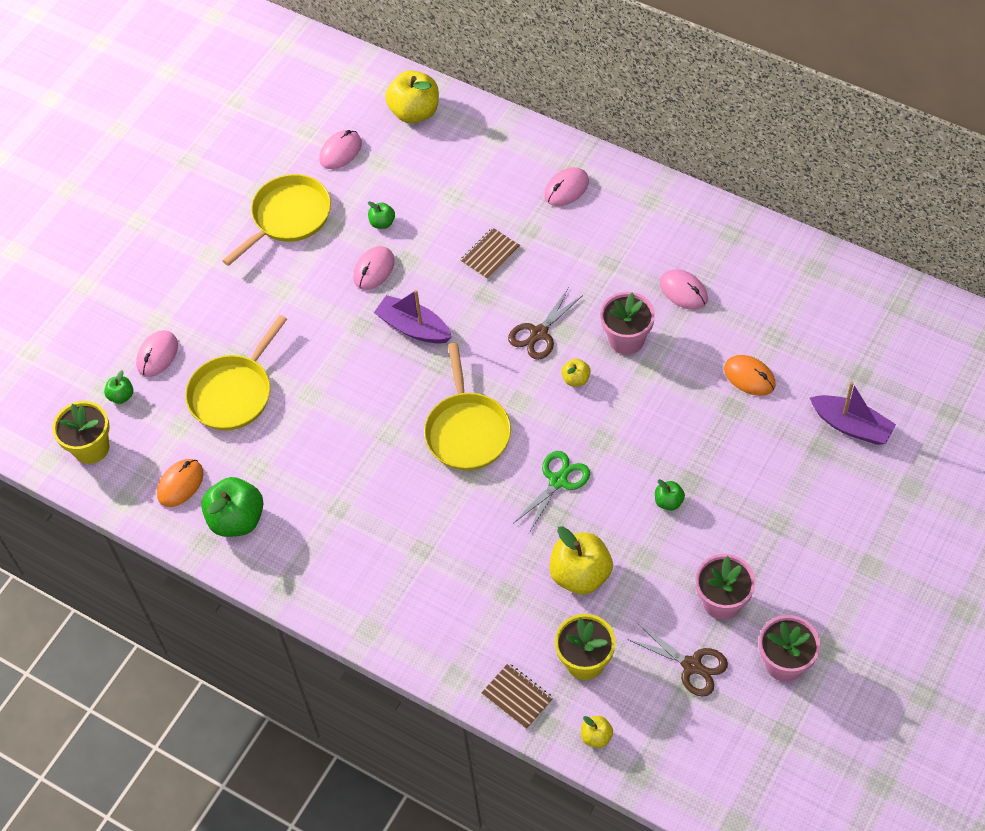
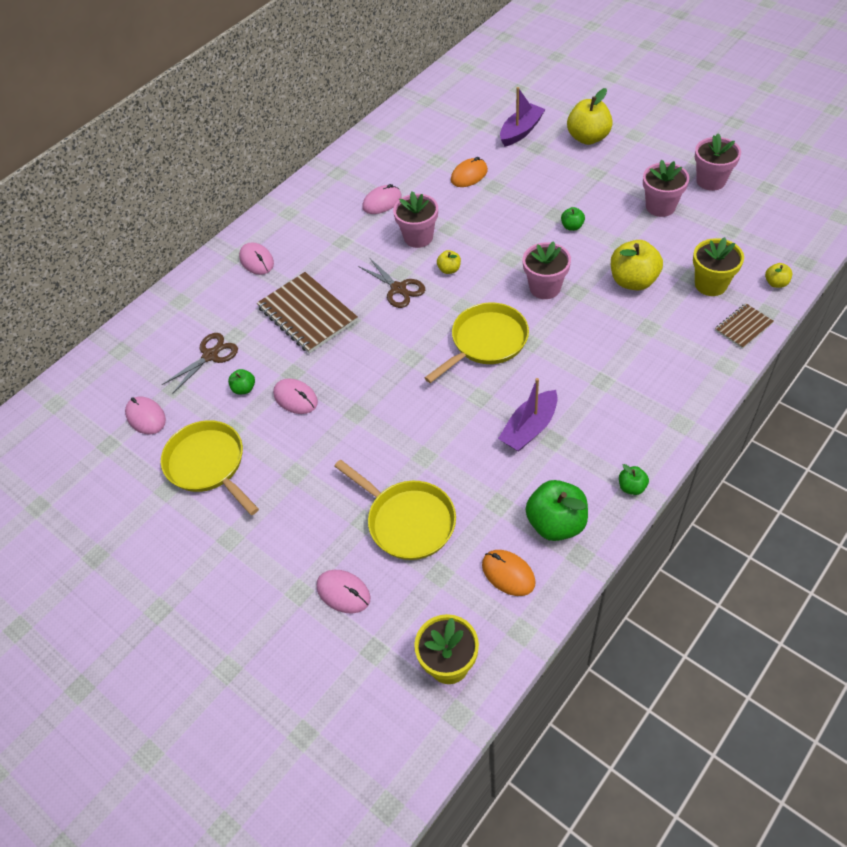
camera: 80 degrees left, 5 degrees down
(121, 396) = (387, 631): green apple -> green apple (631, 487)
(413, 327) = (369, 372): purple boat -> purple boat (529, 428)
(414, 112) = (126, 357): yellow apple -> yellow apple (588, 138)
(467, 431) = (486, 342): yellow pan -> yellow pan turned 45 degrees counterclockwise
(490, 255) = (307, 314): brown notebook -> brown notebook, size x1.91
(558, 481) = (545, 288): green scissors -> pink flower pot
(691, 665) = (713, 227): brown scissors -> brown scissors (210, 356)

